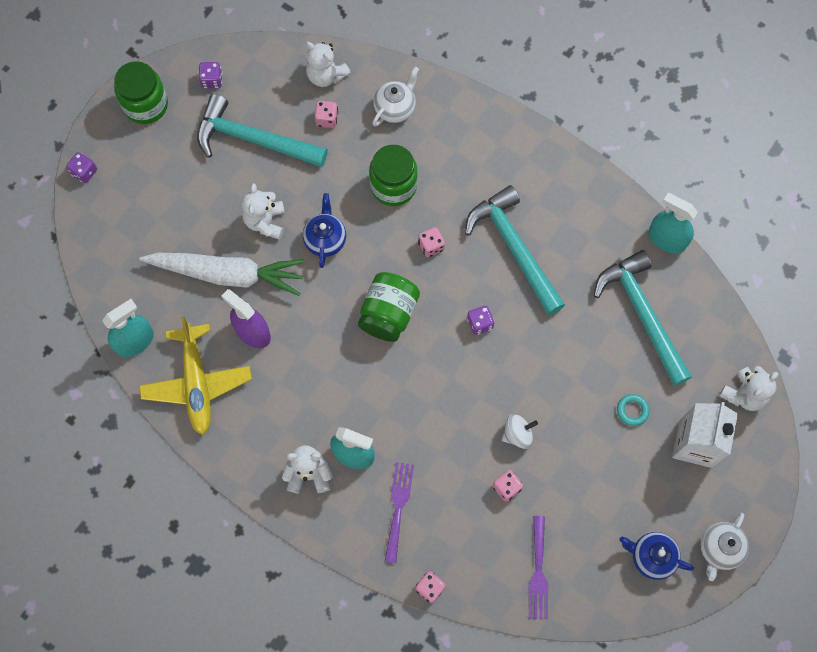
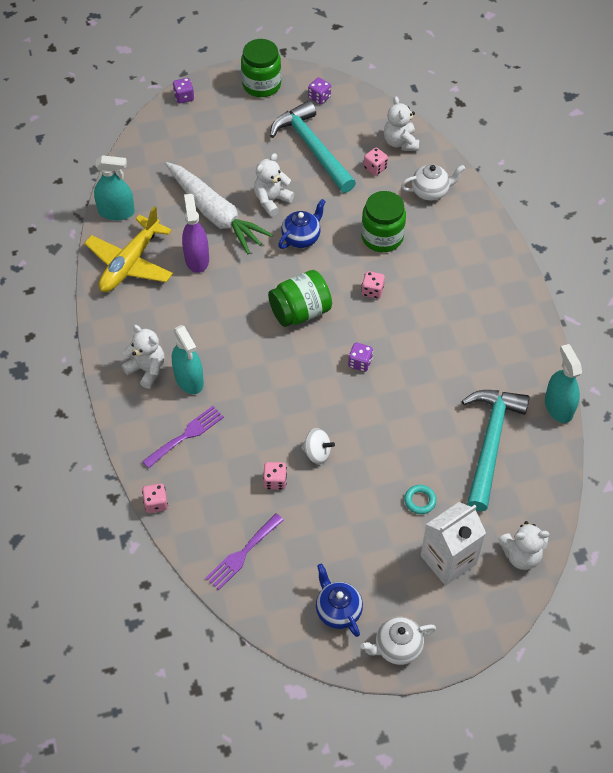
camera: 40 degrees right, 15 degrees down
(514, 248) = (432, 333): turquoise hammer -> none

